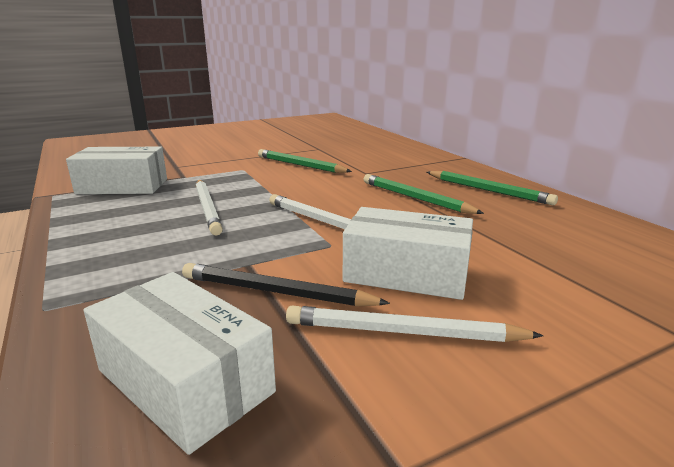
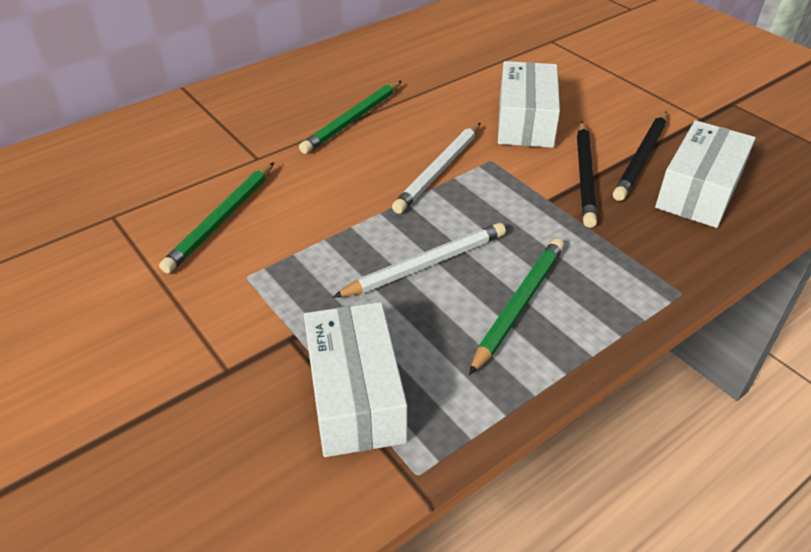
camera: 100 degrees left, 20 degrees up
(292, 345) = (641, 158): none -> black pencil
(403, 332) = (601, 120): white pencil -> none
(488, 190) = (319, 78): green pencil -> green pencil (519, 305)

